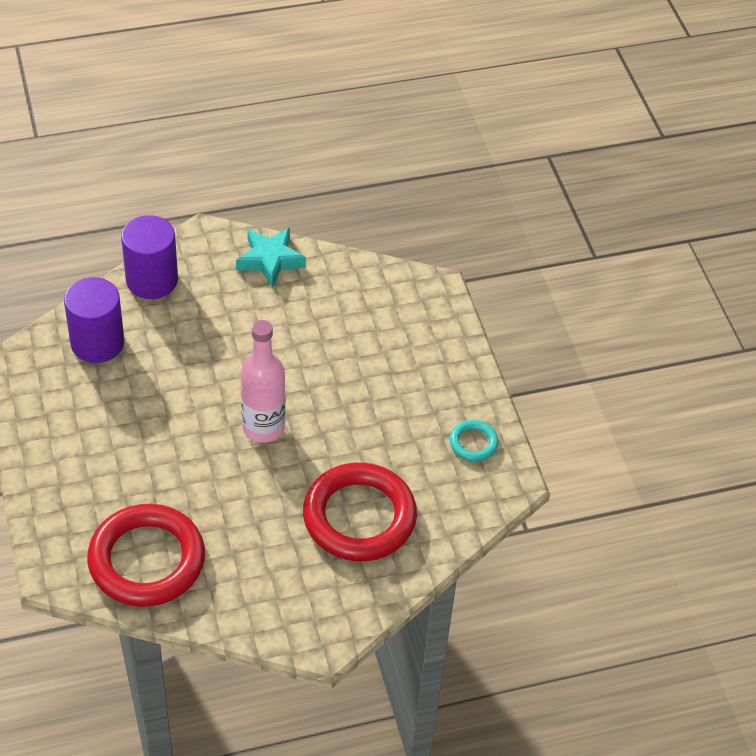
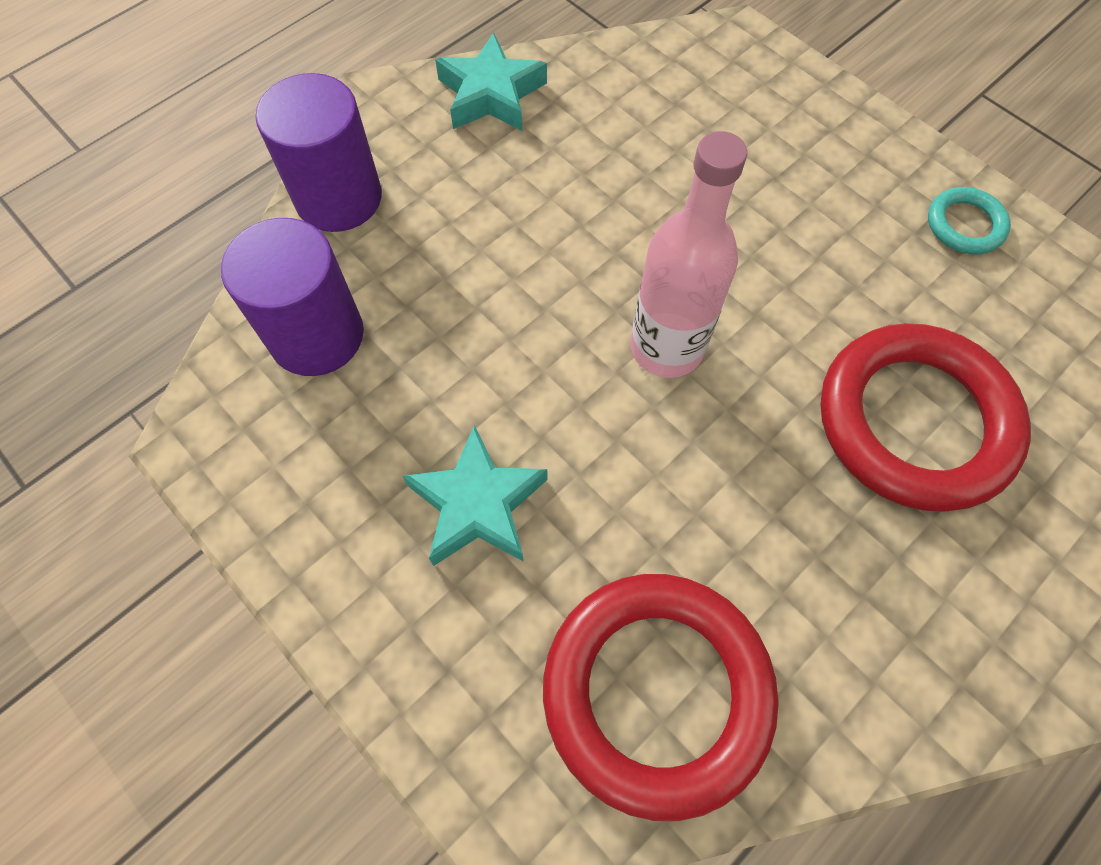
camera: 25 degrees left, 15 degrees up
(122, 451) = (477, 504): none -> turquoise star

